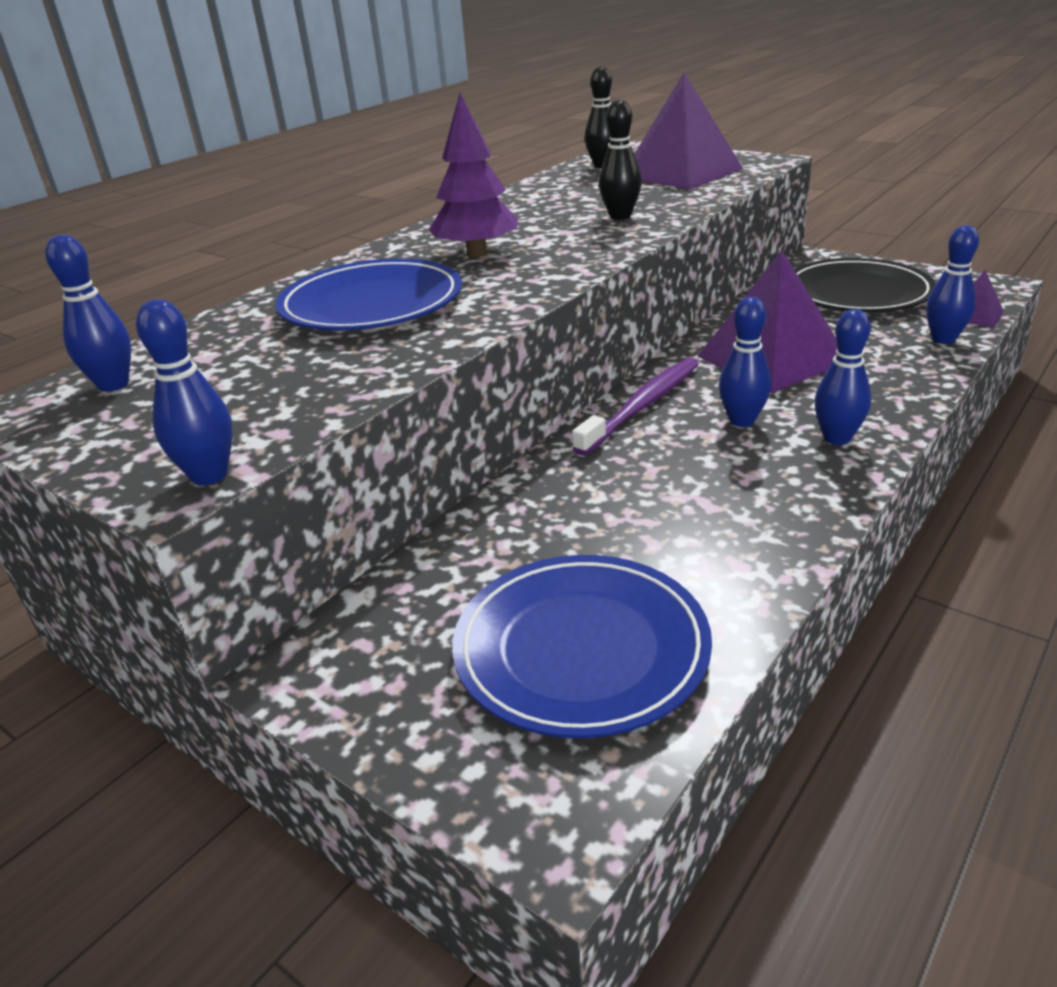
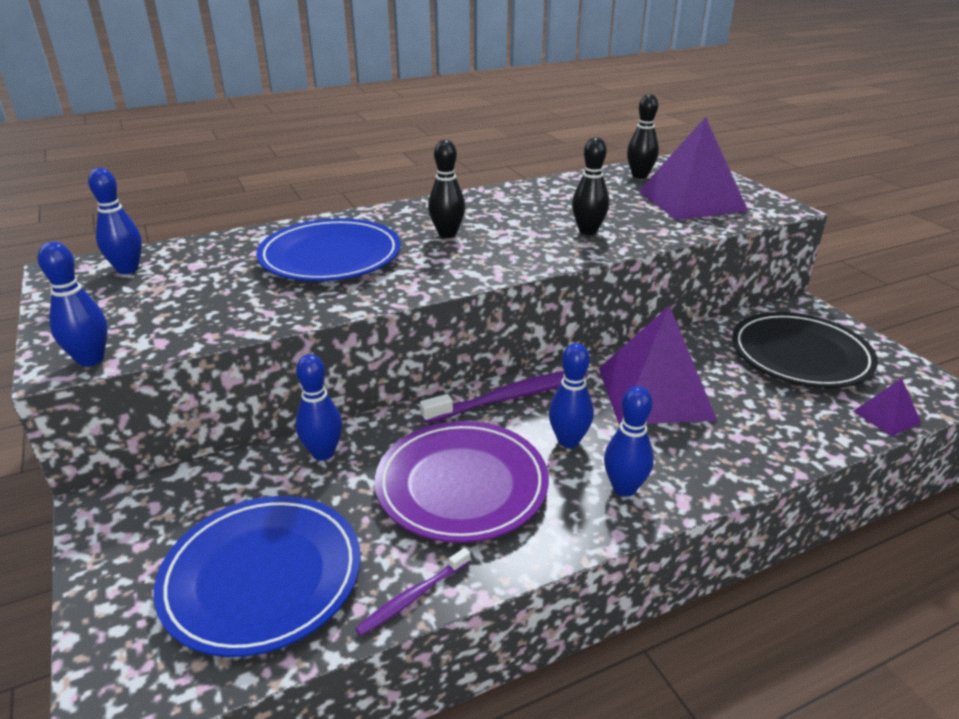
camera: 25 degrees right, 0 degrees up
(477, 253) = (447, 234): purple tree -> black bowling pin
(687, 492) = (462, 485): none -> purple plate
(757, 598) = (412, 597): none -> purple toothbrush
(943, 339) = (827, 430): blue bowling pin -> blue bowling pin (323, 453)

